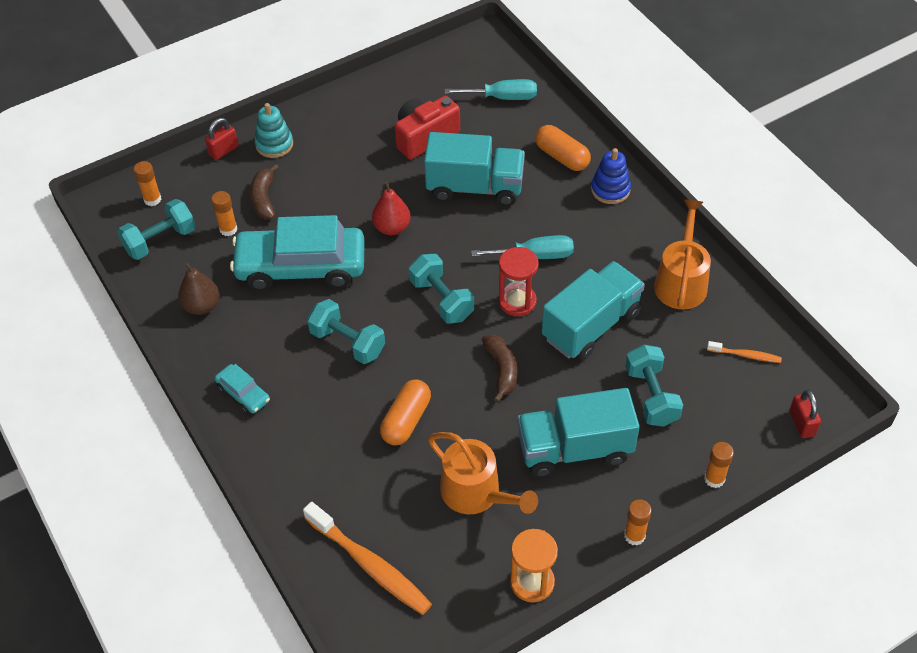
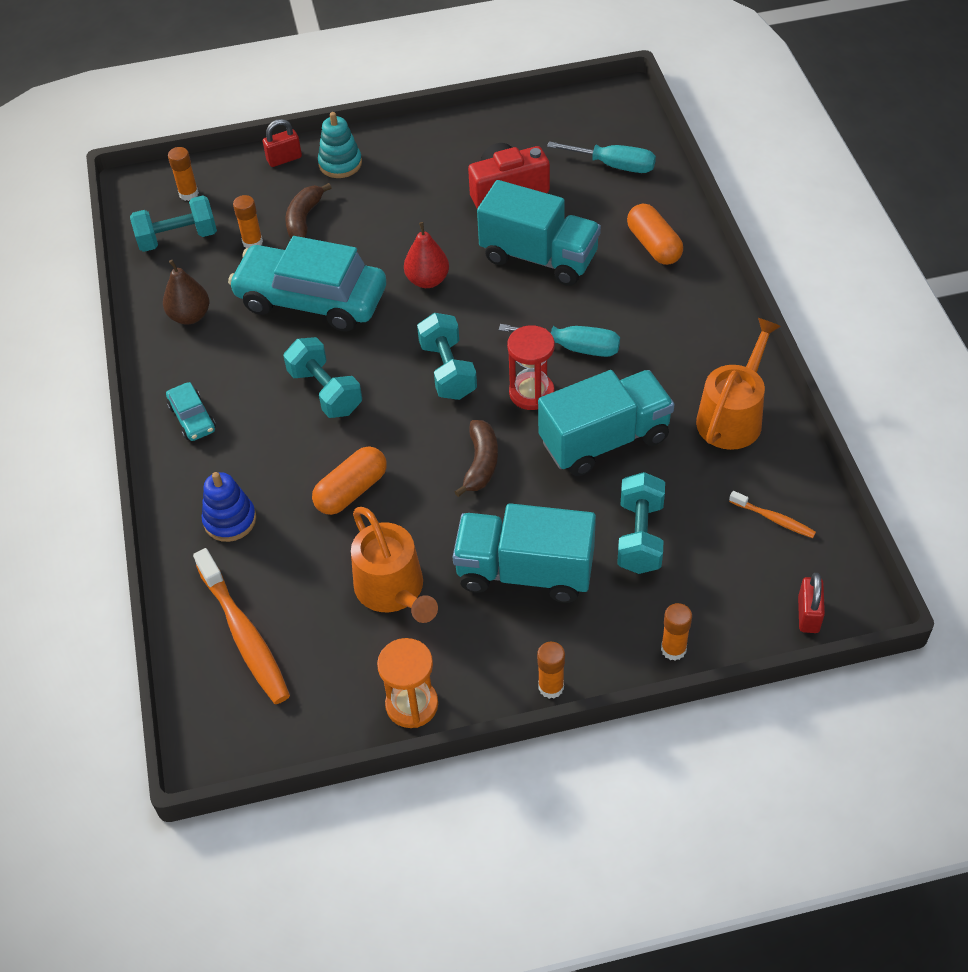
camera: 20 degrees right, 0 degrees up
(610, 190) = (694, 294): blue stacking toy -> blue stacking toy (230, 520)

